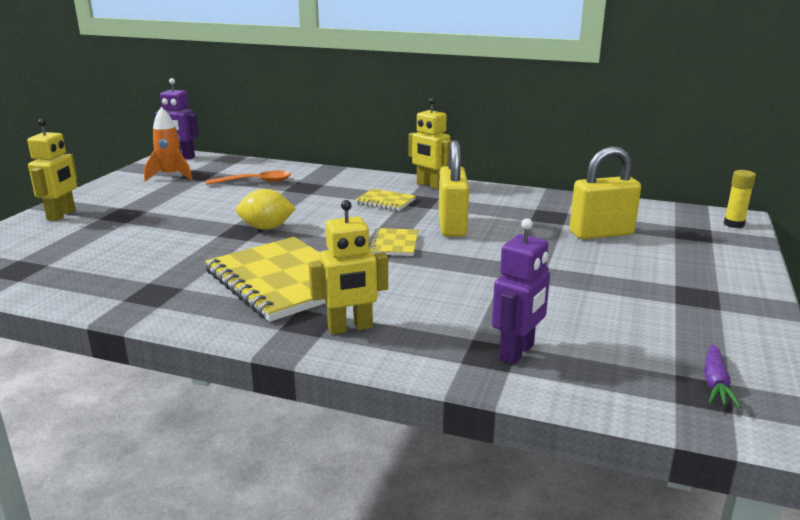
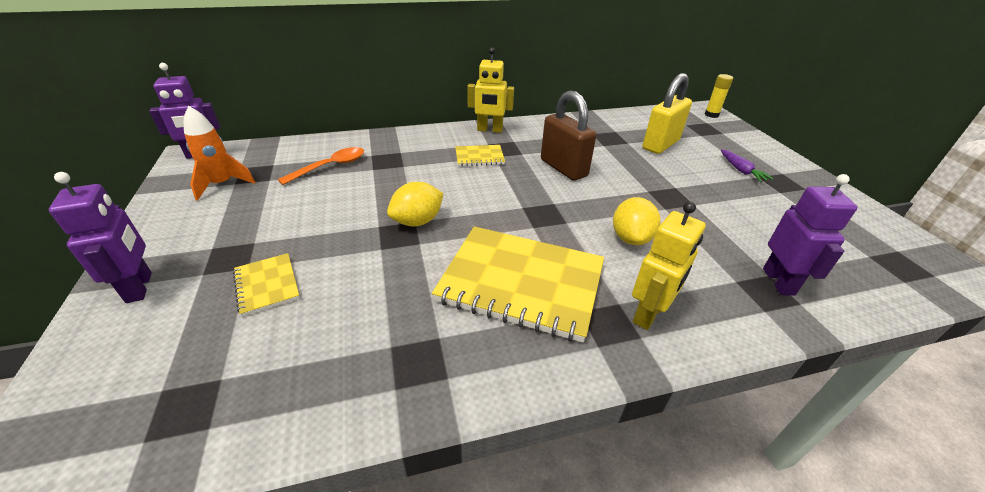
camera: 35 degrees left, 15 degrees up
(62, 215) = (140, 287): yellow robot -> purple robot
(394, 244) = (549, 202): yellow notebook -> yellow notebook (267, 285)
(425, 285) = (631, 238): none -> yellow lemon
(452, 226) = (563, 168): yellow padlock -> brown padlock
(715, 383) = (894, 254): purple carrot -> purple carrot (741, 170)

